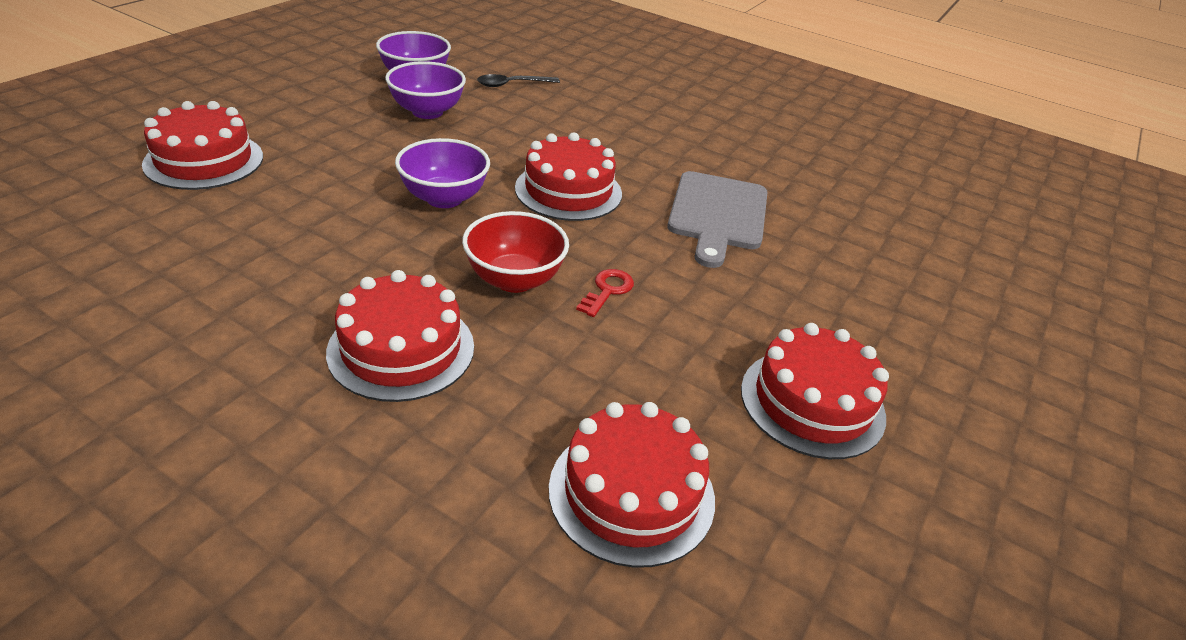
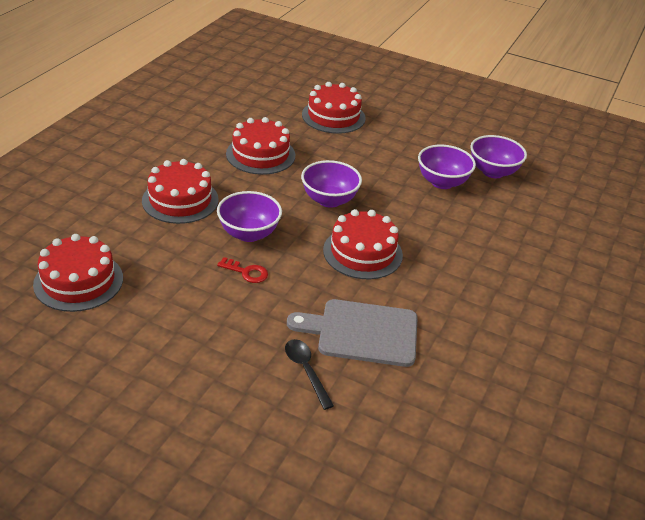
camera: 85 degrees right, 0 degrees up
(512, 84) = (517, 217): black spoon -> black spoon (306, 370)
(514, 279) = (249, 234): red bowl -> purple bowl
(812, 402) = (147, 363): red cake -> red cake (260, 154)

